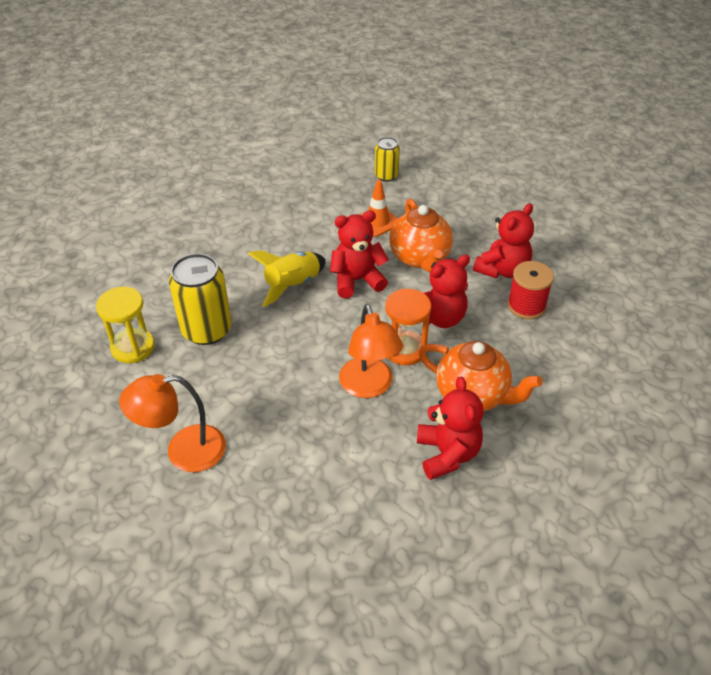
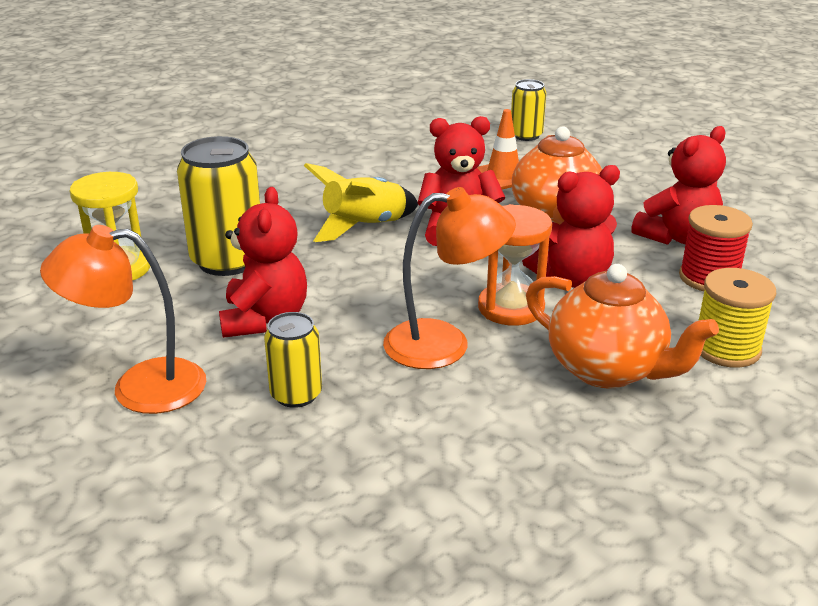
camera: 10 degrees right, 15 degrees down
(285, 442) = (296, 394): none -> yellow can
(369, 387) = (444, 344): orange lamp -> orange lamp turned 90 degrees counterclockwise
(447, 454) = (551, 437): red teddy bear -> red teddy bear (264, 319)
(542, 367) = (726, 348): none -> yellow spool

